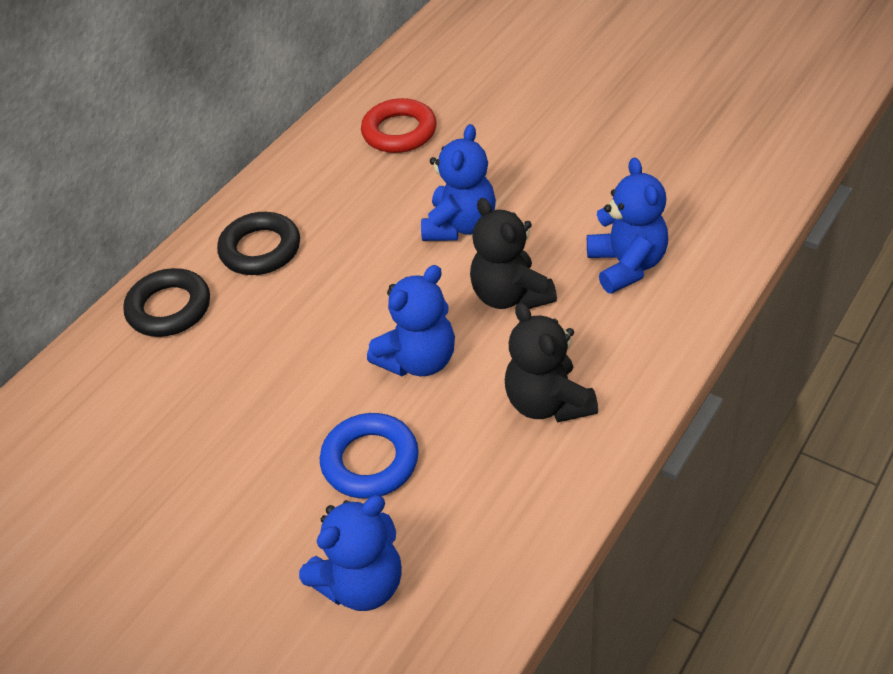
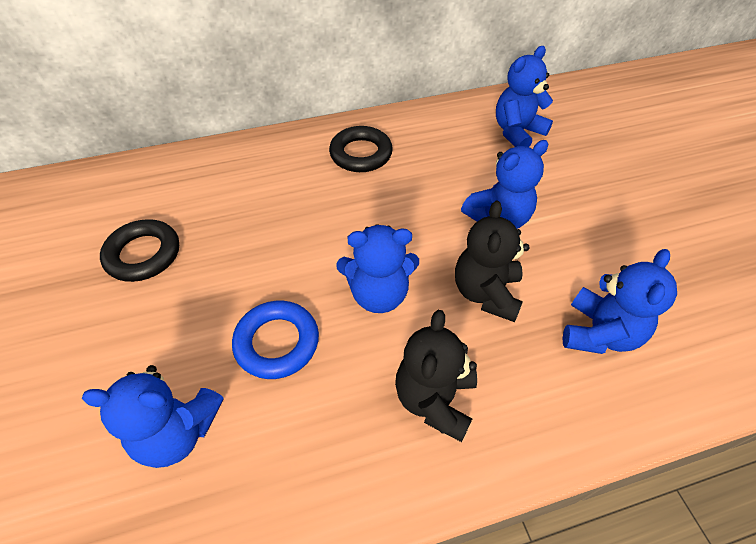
camera: 35 degrees right, 5 degrees up
(169, 308) = (278, 156): black ring -> black ring (143, 254)
(399, 132) = (517, 132): red ring -> blue teddy bear

